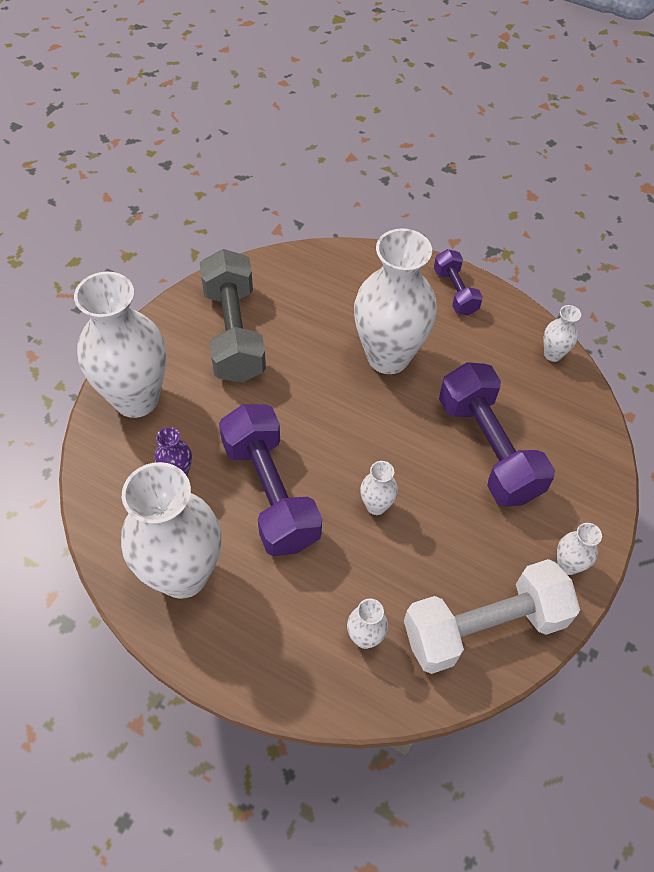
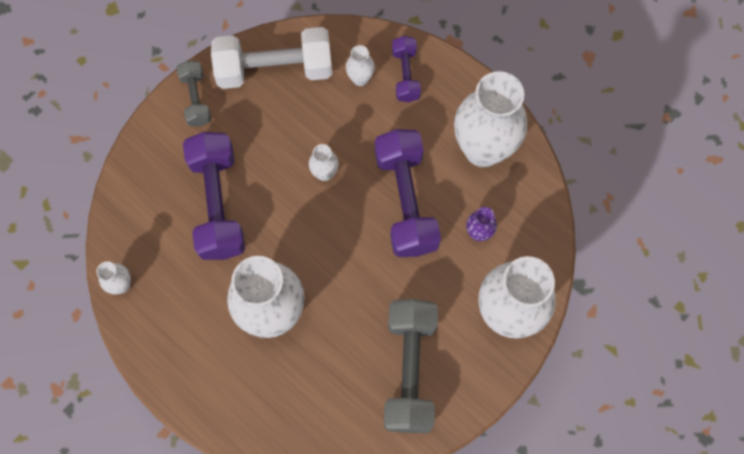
camera: 165 degrees left, 15 degrees up
(455, 292) = (184, 377): purple dumbbell -> purple dumbbell (405, 75)
(567, 565) = (196, 99): white vase -> grey dumbbell

